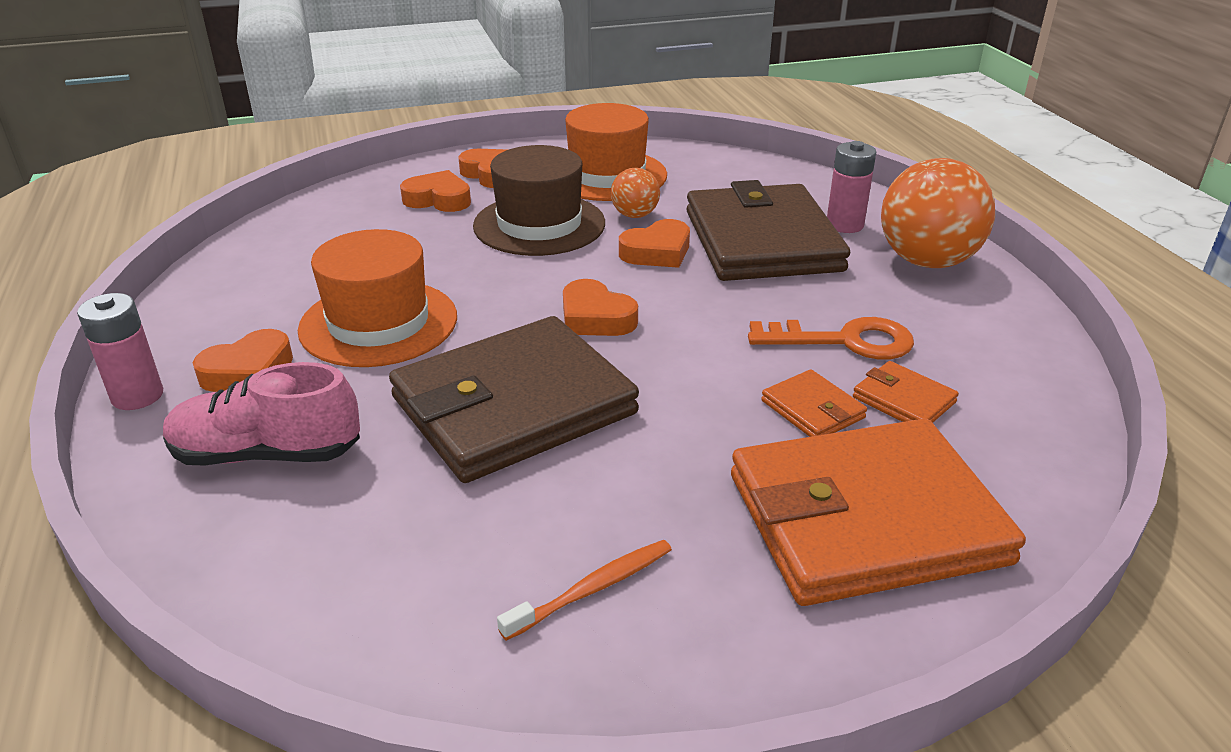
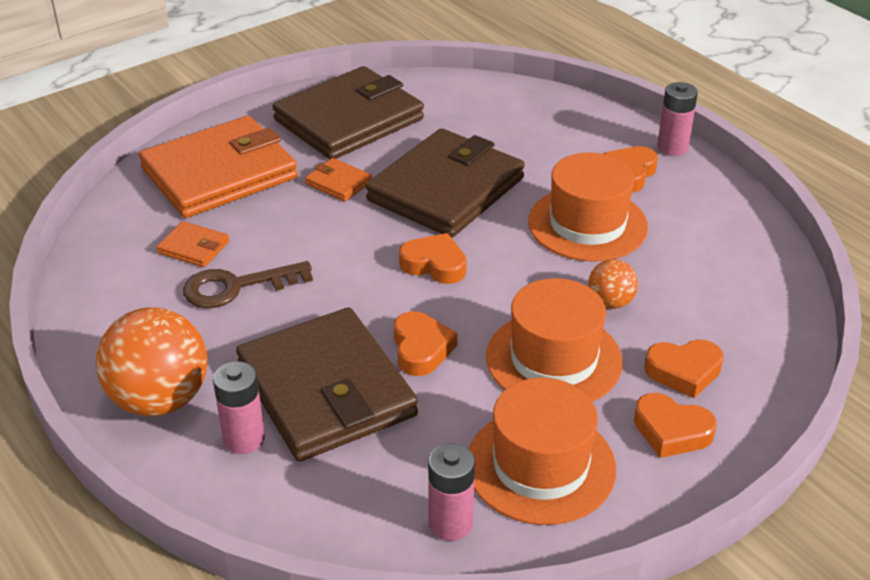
camera: 160 degrees right, 5 degrees up
(267, 454) = (559, 136): pink shoe -> none
(539, 224) = (554, 359): brown hat -> orange hat
(592, 589) = (349, 119): orange toothbrush -> brown wallet
(635, 215) = (469, 398): orange ball -> orange ball (610, 302)
(657, 252) = (421, 349): orange heart -> orange heart turned 135 degrees clockwise
(693, 163) = (450, 523): none -> pink battery
(812, 409) = (255, 227): orange wallet -> orange wallet (338, 183)
(845, 341) = (236, 287): orange key -> brown key

